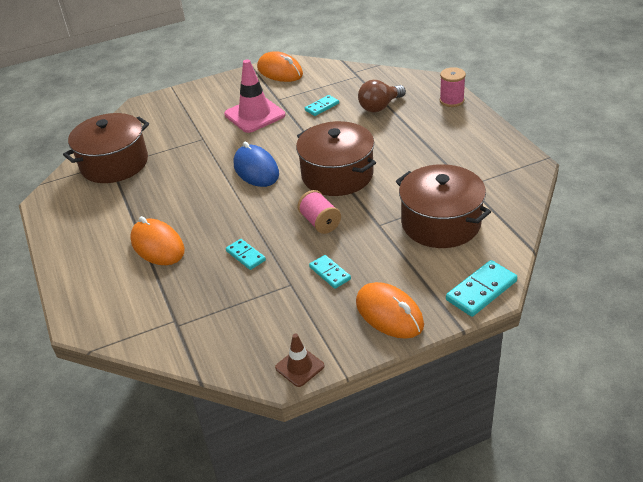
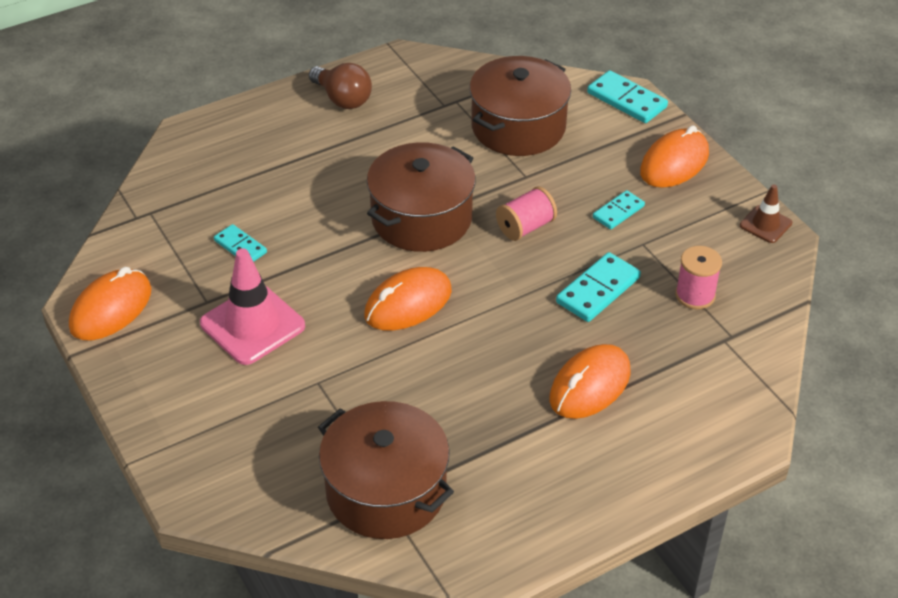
camera: 100 degrees left, 5 degrees up
(246, 255) = (598, 290): turquoise domino -> turquoise domino, size x1.58
(256, 170) = (408, 303): blue mouse -> orange mouse
(380, 107) = (250, 184): brown light bulb -> brown light bulb (342, 99)
(451, 100) = (245, 116): pink spool -> pink spool (695, 295)

